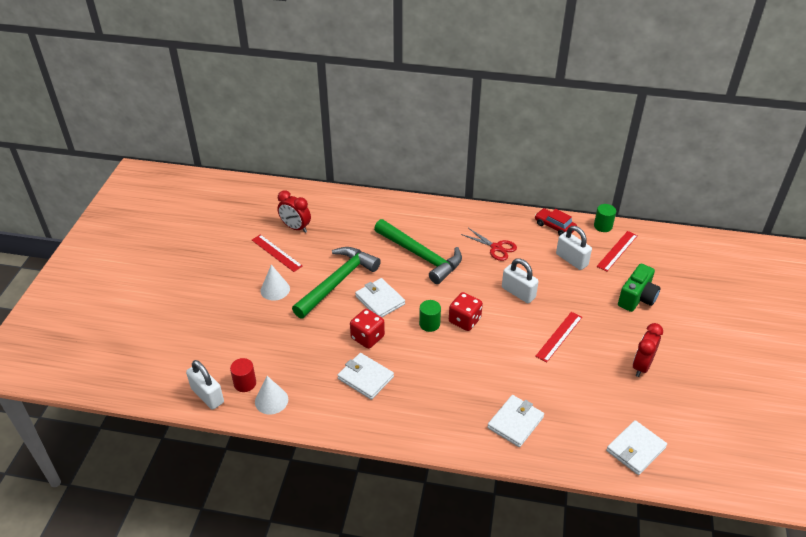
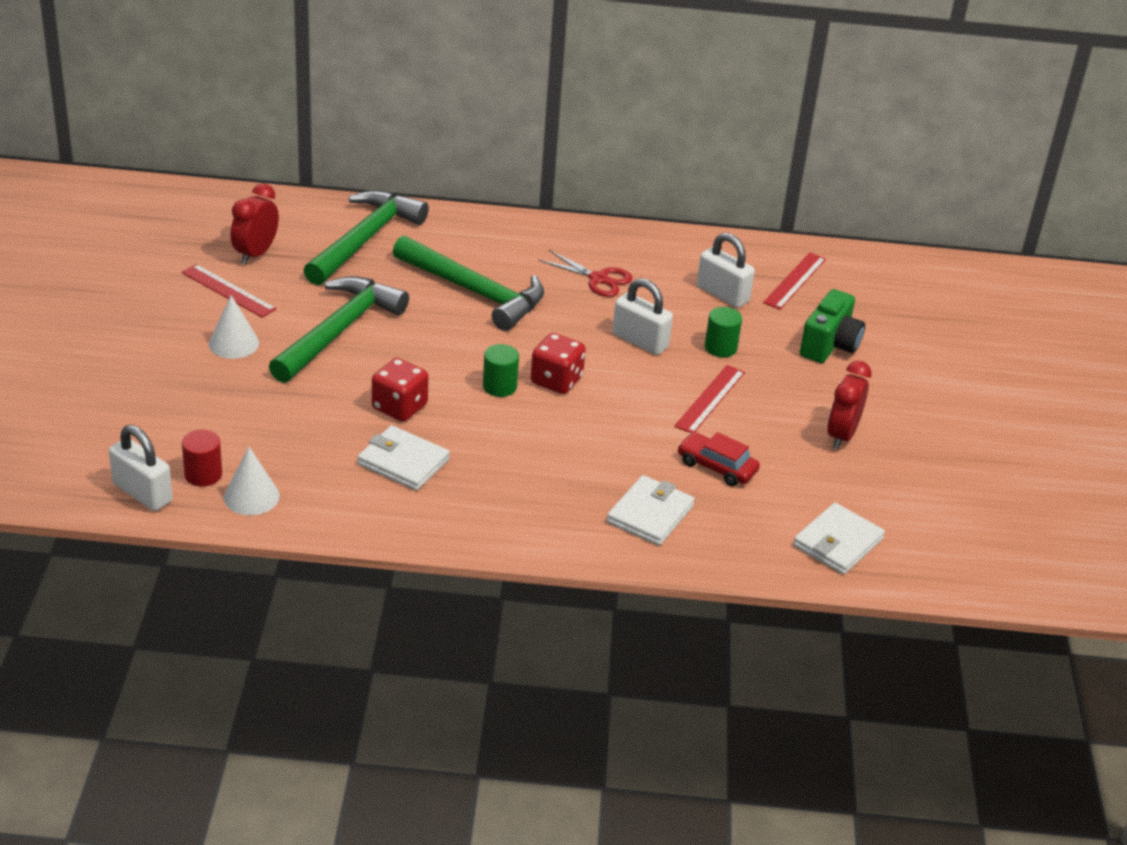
camera: 10 degrees left, 5 degrees down
(295, 228) = (256, 254): red clock -> red clock turned 90 degrees clockwise
(359, 218) = (364, 239): none -> green hammer
(380, 300) = (413, 355): white wallet -> none
(554, 226) = (691, 248): red car -> red car (717, 467)
(603, 226) = (769, 246): green cylinder -> green cylinder (720, 347)

